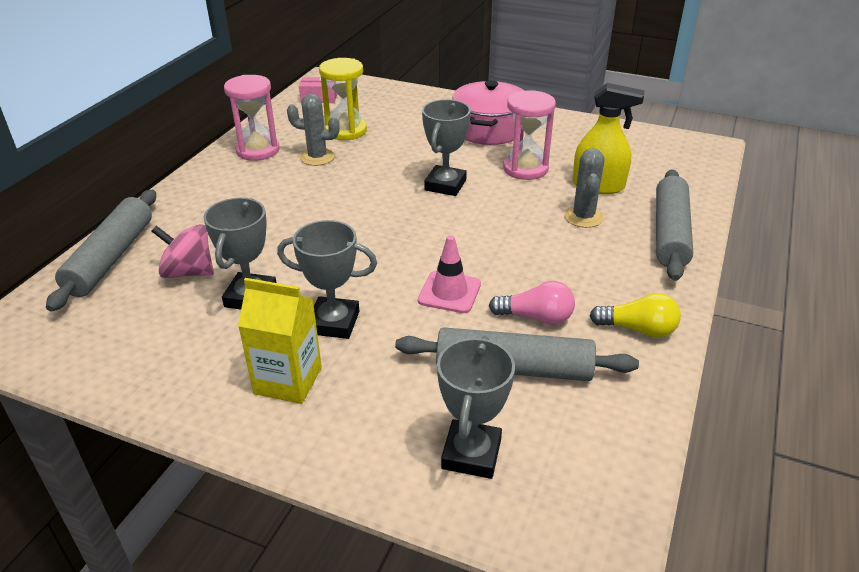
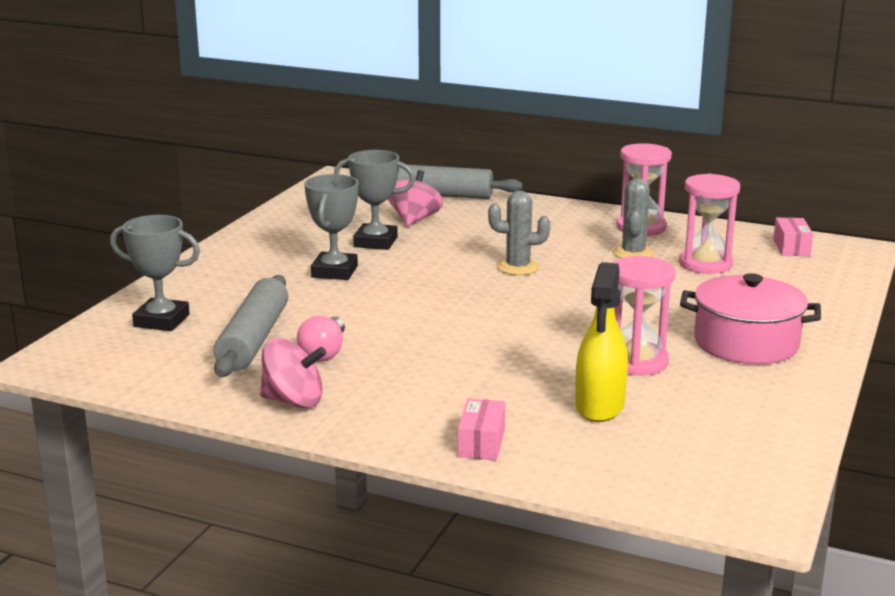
camera: 90 degrees right, 15 degrees down
(288, 380) = (266, 260): yellow carton -> none
(346, 131) = (705, 264): yellow hourglass -> pink hourglass
(445, 185) = (582, 315): grey trophy -> none
(449, 292) = (371, 315): pink traffic cone -> none
(583, 217) = (517, 390): grey cactus -> grey cactus (518, 267)
(638, 329) = (293, 401): yellow light bulb -> pink spinning top
(670, 233) = (481, 443): grey rolling pin -> pink box

